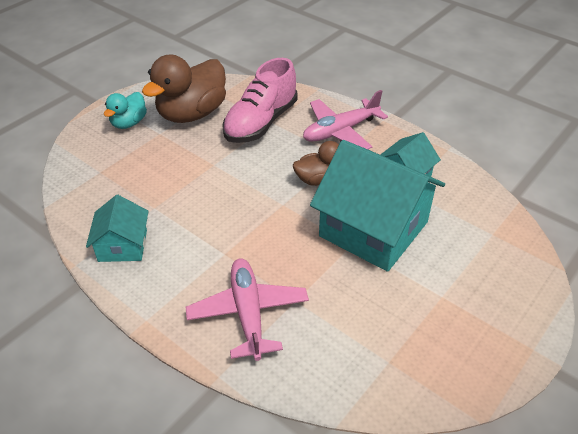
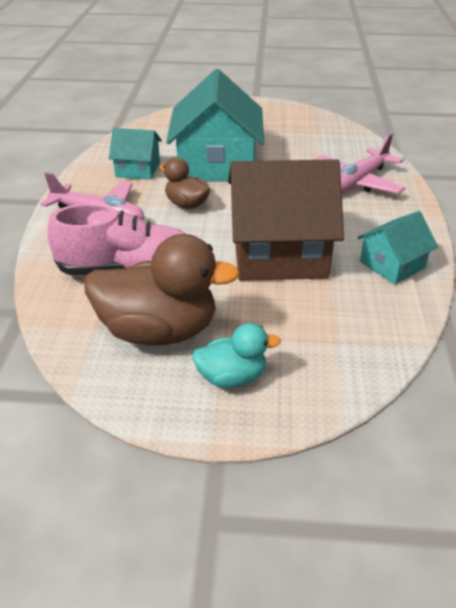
camera: 125 degrees left, 5 degrees down
(204, 195) = (278, 253): none -> brown house

